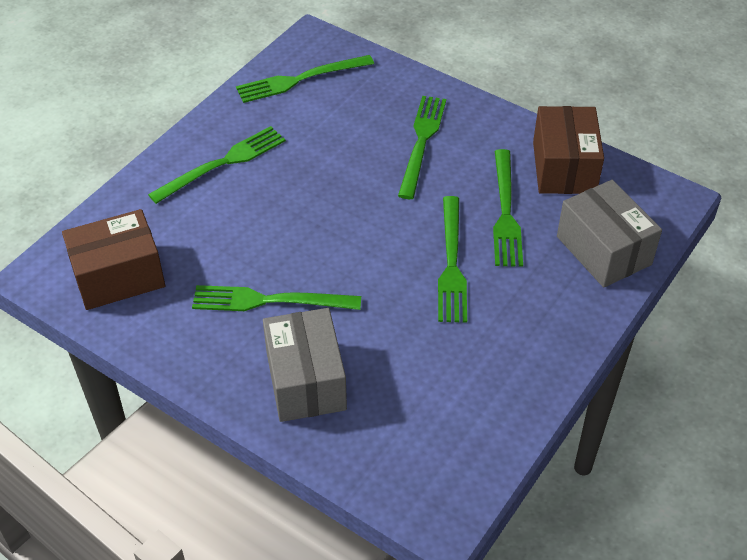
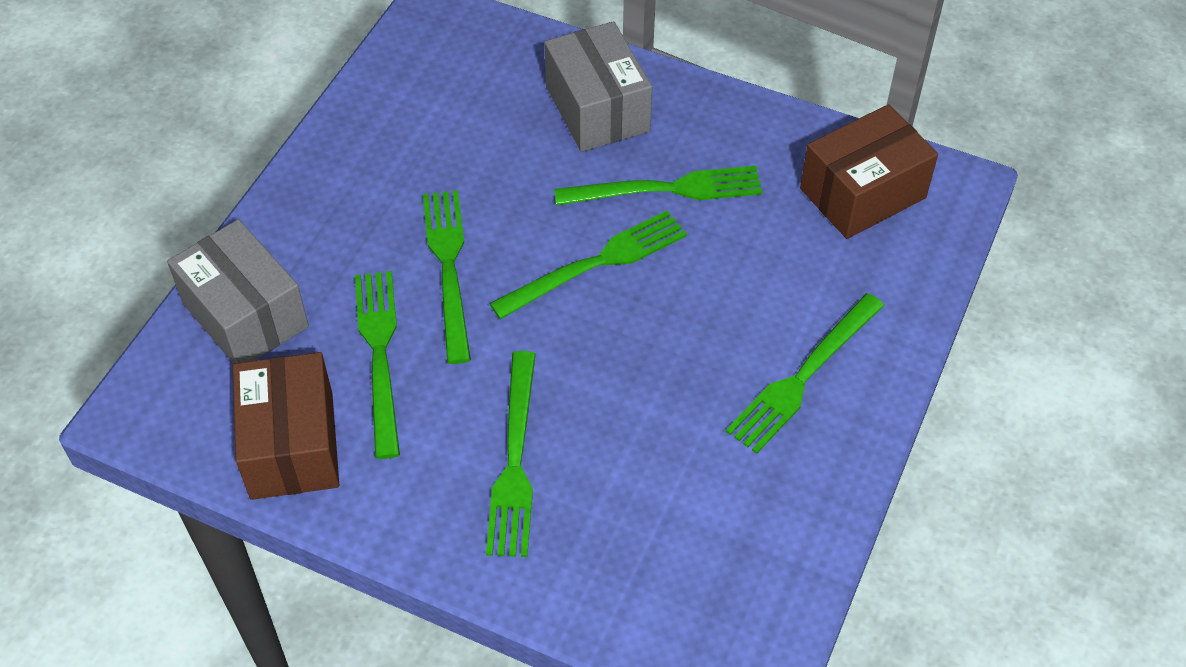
camera: 170 degrees right, 5 degrees up
(300, 79) = (742, 565): green fork -> green fork (596, 264)

